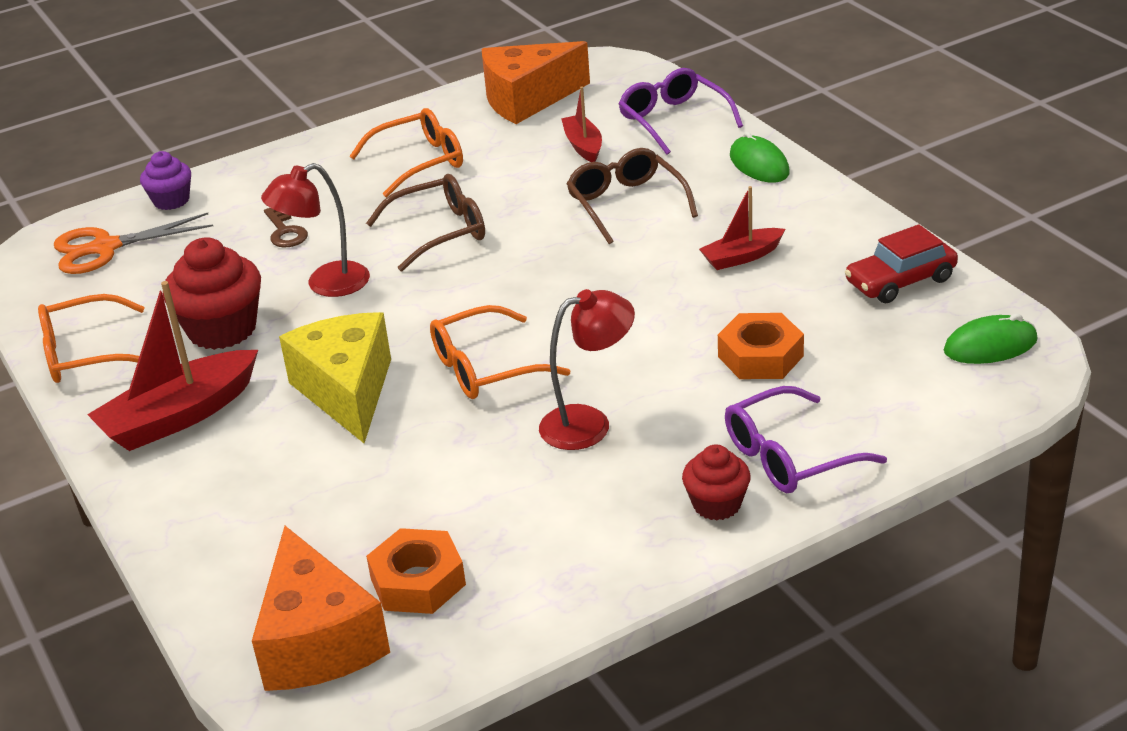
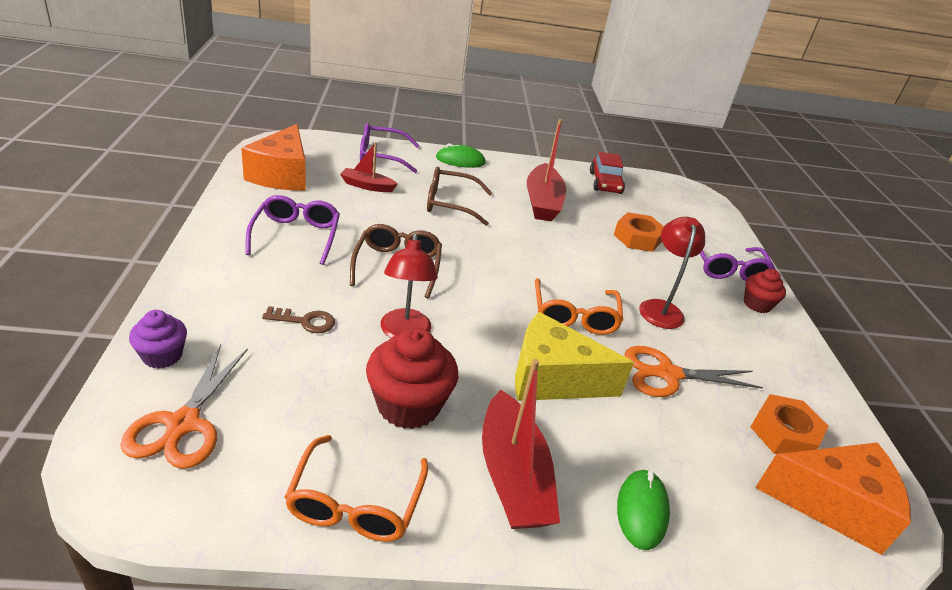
camera: 70 degrees left, 0 degrees up
(419, 162) = (296, 236): orange glasses -> purple glasses
(443, 466) = (668, 374): none -> orange scissors
(742, 257) = (542, 202): red boat -> red boat, size x1.78
(990, 346) = (674, 191): green mouse -> green mouse (642, 511)

